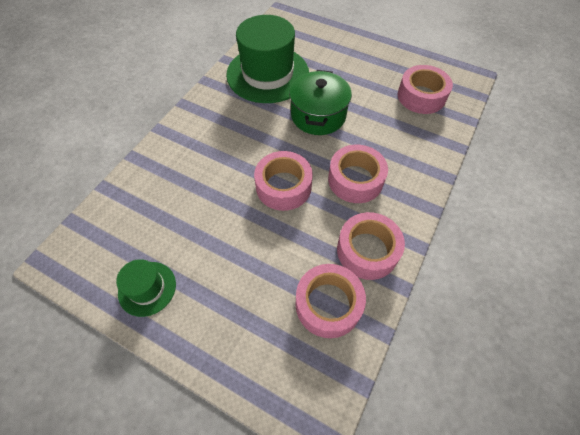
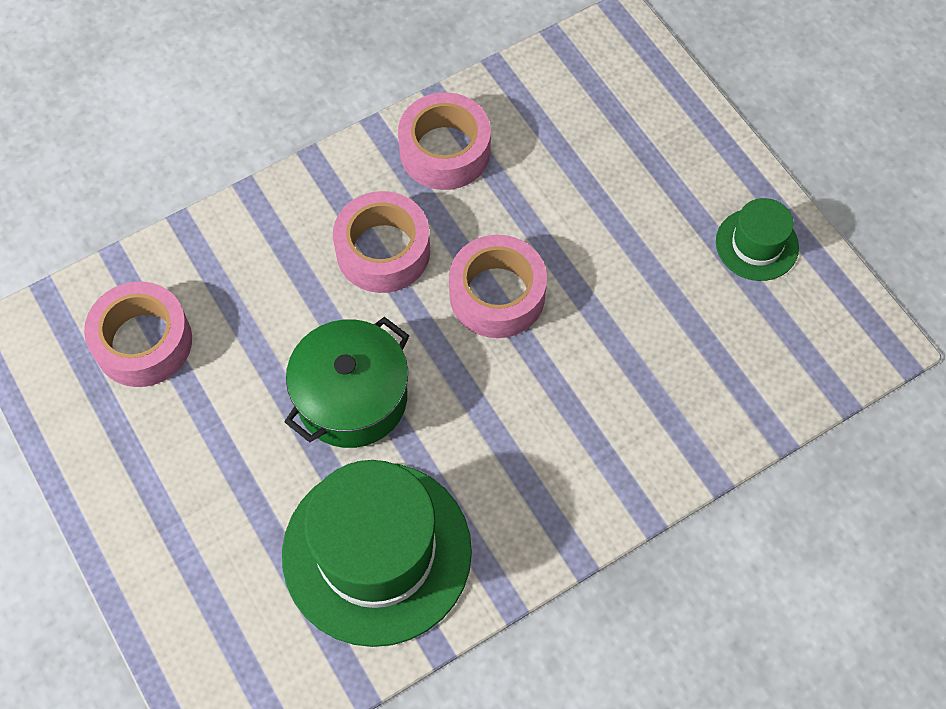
camera: 150 degrees left, 5 degrees up
(328, 304) = (538, 118): pink tape -> none

